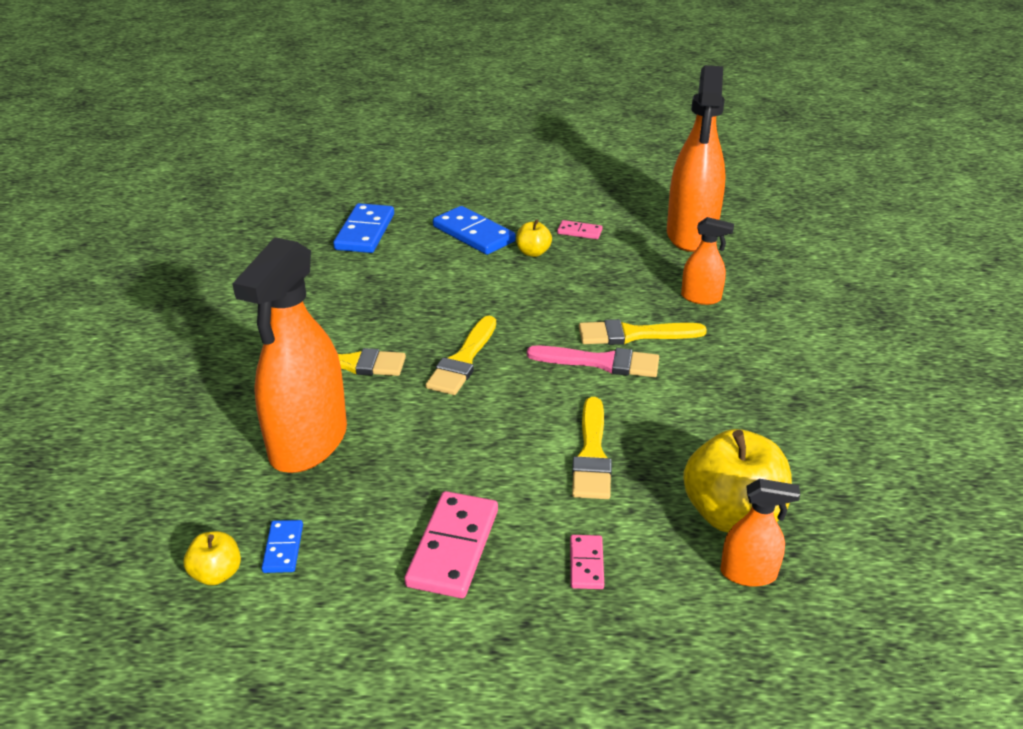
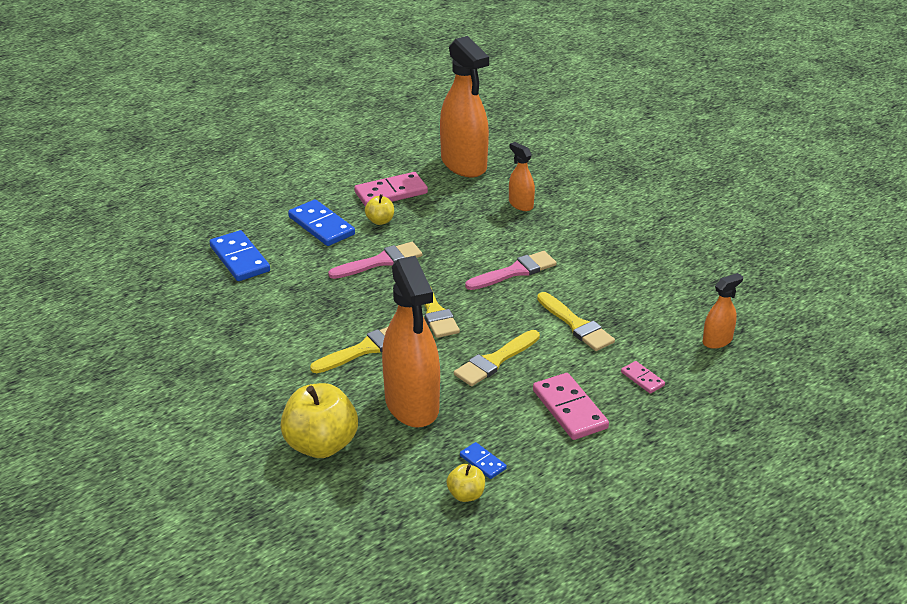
camera: 40 degrees left, 0 degrees up
(473, 234) = (321, 226): blue domino -> blue domino turned 45 degrees clockwise
(480, 289) = (380, 261): none -> pink brush
(579, 232) = (391, 193): pink domino -> pink domino, size x1.92
(633, 334) = (511, 246): yellow brush -> yellow brush (495, 361)
(701, 298) = (521, 204): orange spray bottle -> orange spray bottle turned 105 degrees counterclockwise
(732, 514) = (678, 317): yellow apple -> yellow apple (321, 445)

